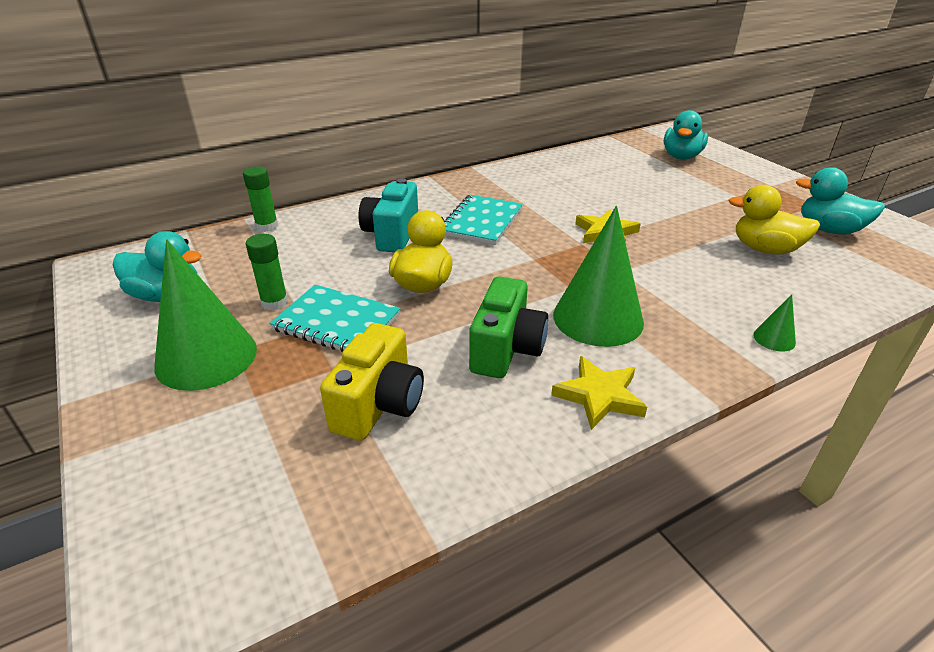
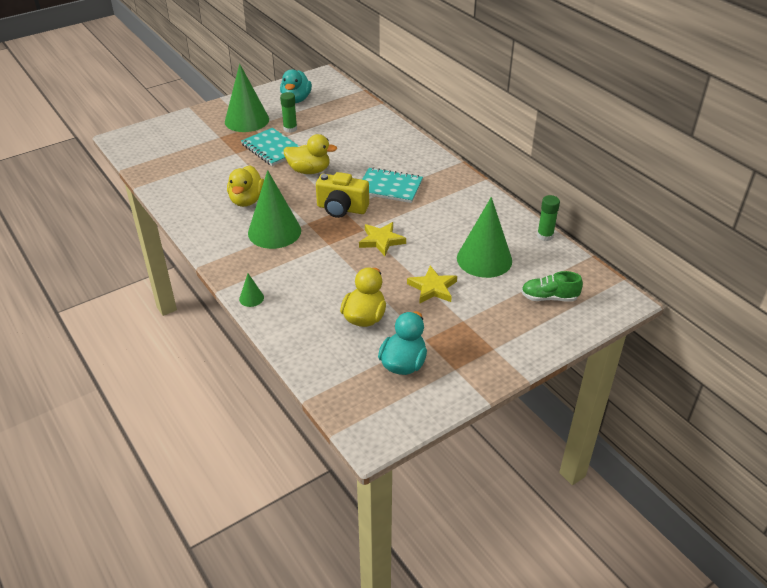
camera: 85 degrees right, 5 degrees up
(267, 226) = (371, 112): green glue stick -> green glue stick (545, 236)
(336, 323) = (272, 149): turquoise notebook -> turquoise notebook turned 60 degrees counterclockwise
(379, 405) = (209, 167): yellow camera -> yellow camera (341, 209)
(391, 235) = (366, 155): turquoise camera -> none
(506, 349) = (247, 200): green camera -> yellow duck
(599, 396) = (208, 228): yellow star -> yellow star (432, 288)
(628, 178) = (484, 259): none -> green cone
(681, 157) = (549, 298): turquoise duck -> green shoe

